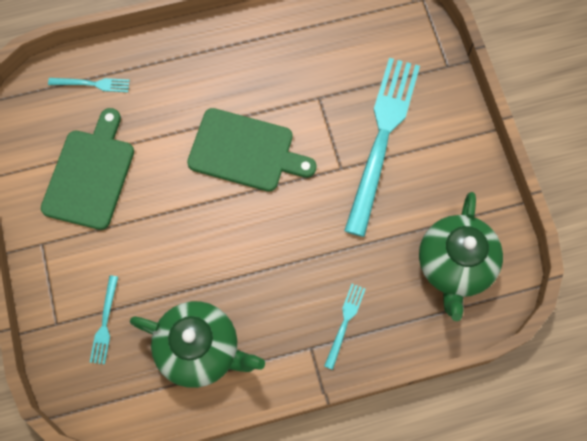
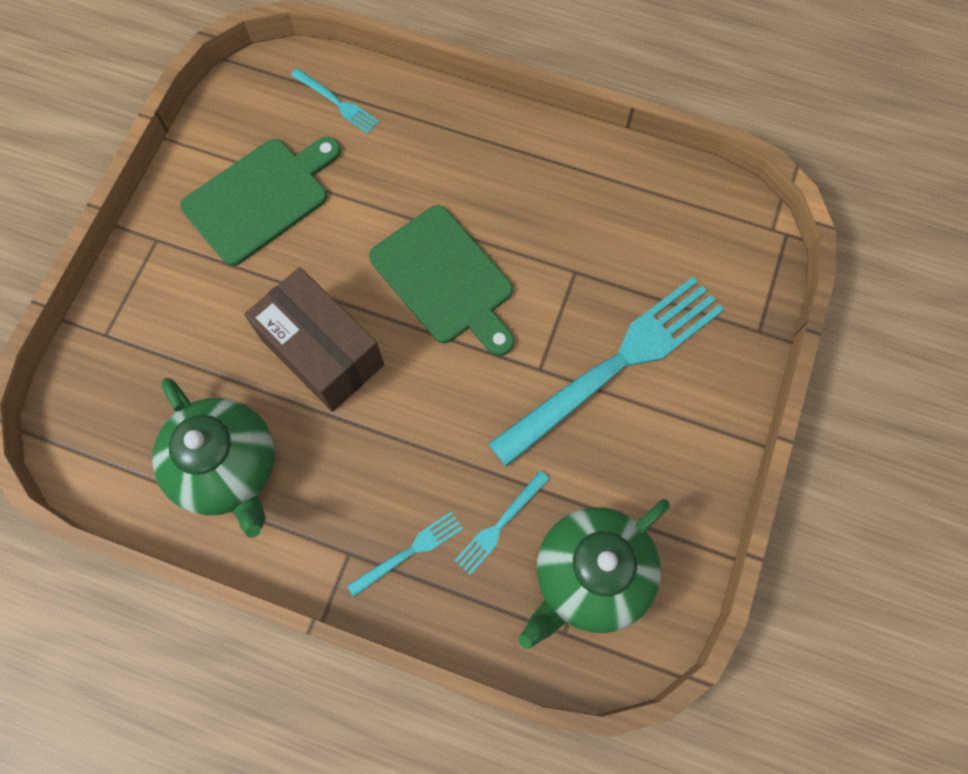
camera: 35 degrees right, 0 degrees up
(105, 323) = (153, 368): turquoise fork -> turquoise fork (500, 524)
(204, 243) = (322, 352): none -> brown box

